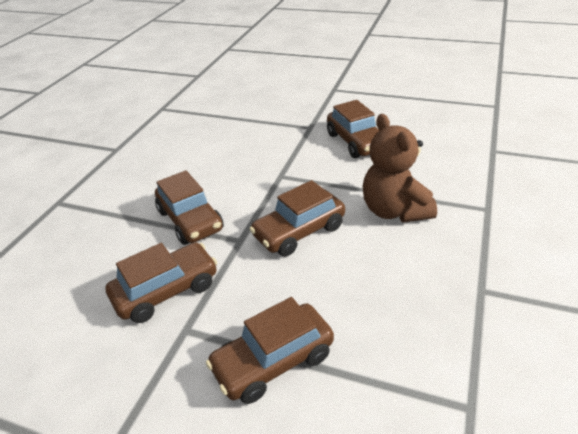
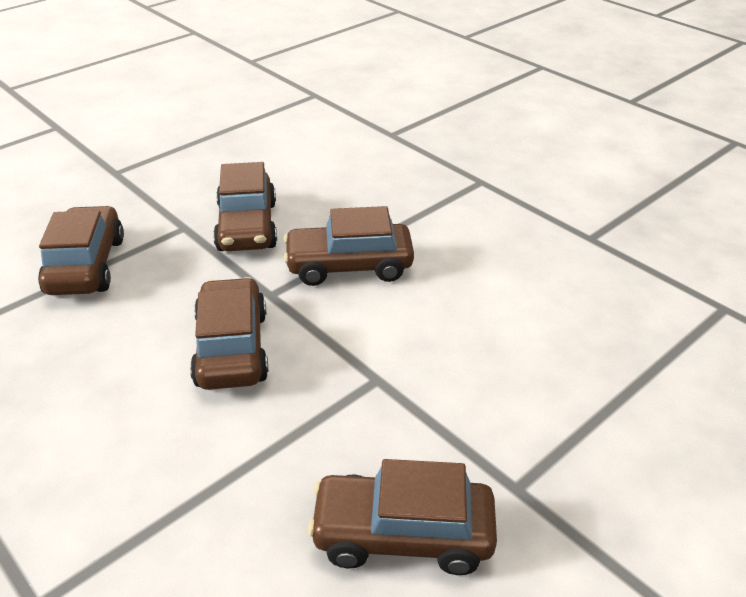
camera: 115 degrees right, 0 degrees up
(394, 210) = (166, 470): brown teddy bear -> none

